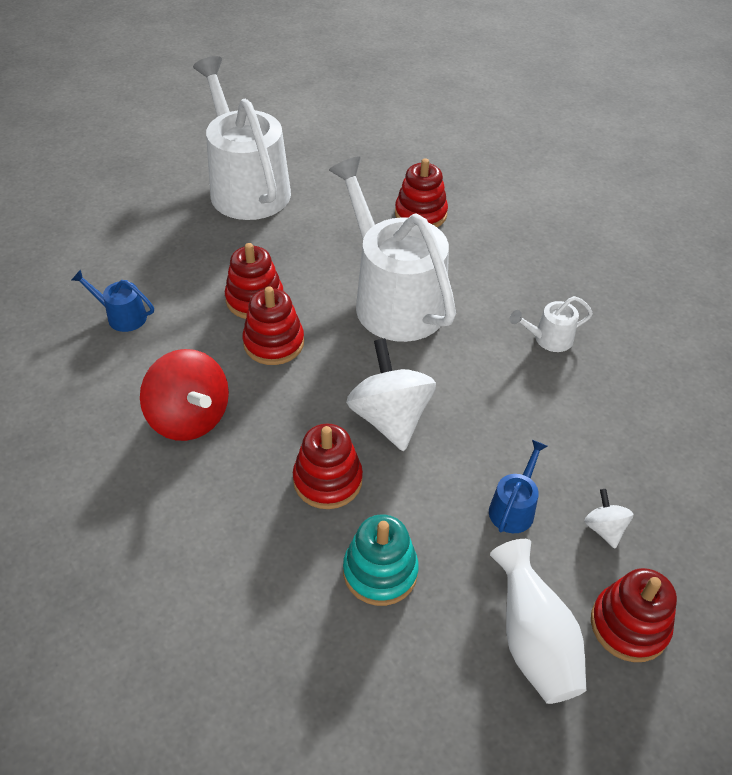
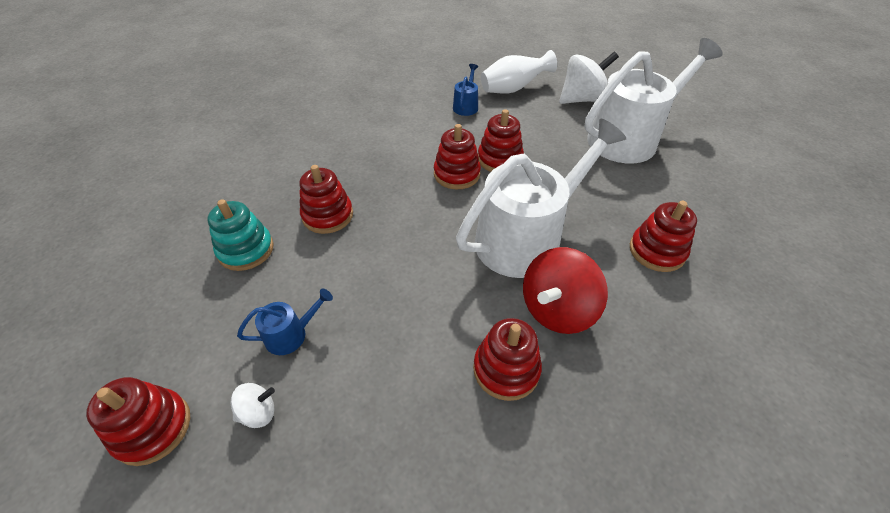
camera: 85 degrees right, 0 degrees up
(189, 418) = (382, 146): red spinning top -> red spinning top (557, 309)
(390, 418) = (387, 245): white spinning top -> white spinning top (582, 99)
(513, 508) = (291, 334): blue watering can -> blue watering can turned 45 degrees counterclockwise
(533, 641) = (163, 348): white vase -> white vase (513, 89)
(549, 339) = (506, 369): white watering can -> red stacking toy

